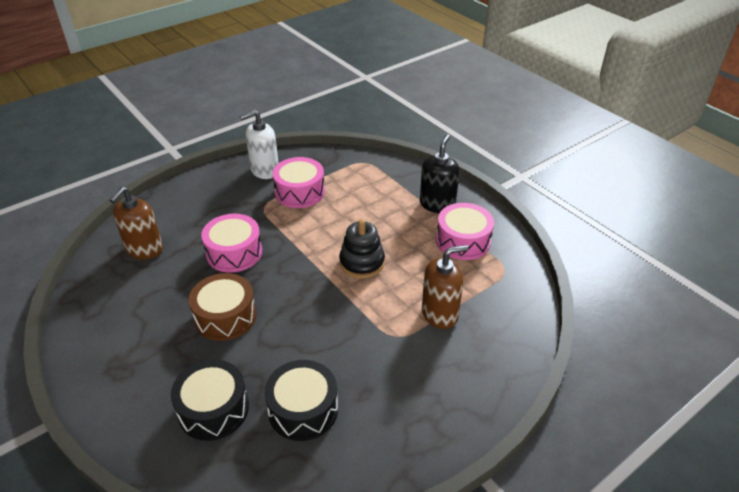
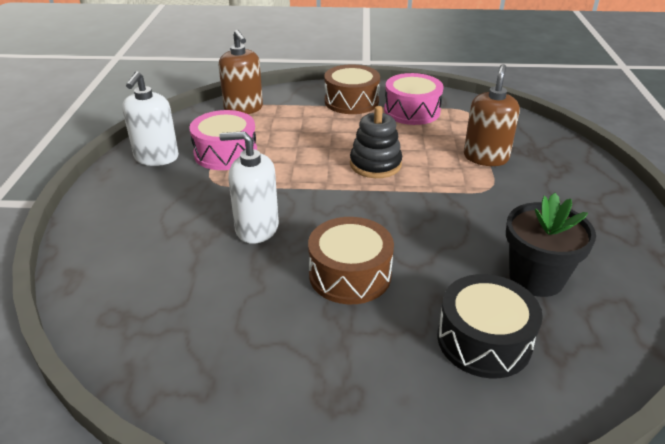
camera: 50 degrees left, 5 degrees down
(144, 249) = (151, 292): brown soap dispenser -> brown soap dispenser (243, 109)
(234, 253) = (256, 228): pink drum -> white soap dispenser
(303, 409) = (536, 278): black drum -> black flower pot
(437, 204) = (351, 101): black soap dispenser -> brown drum

